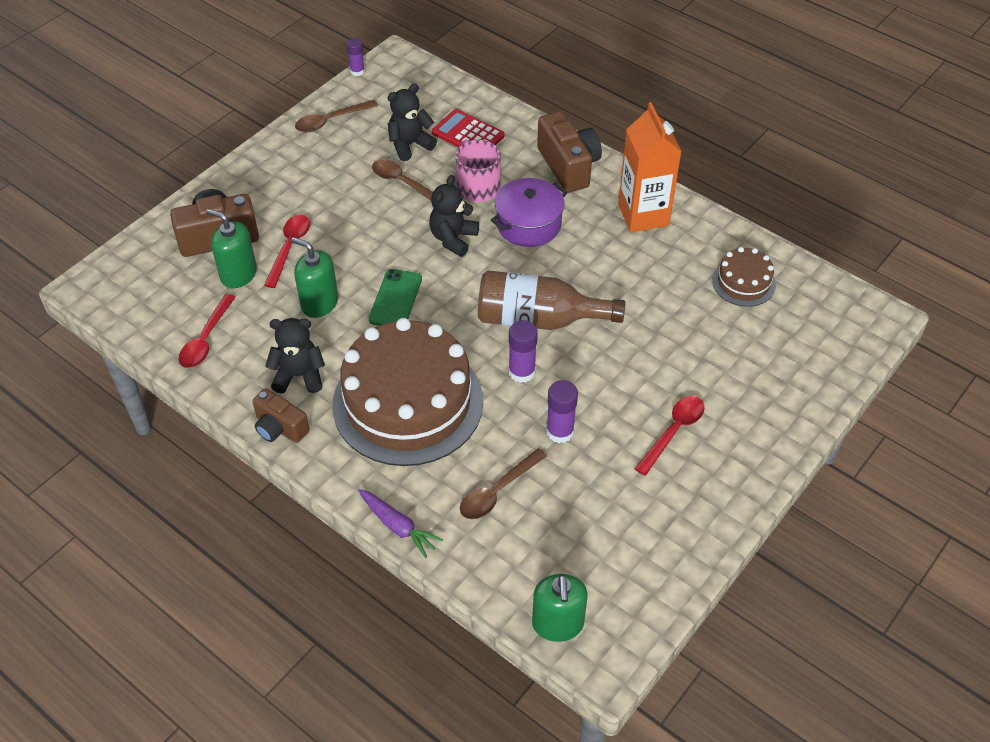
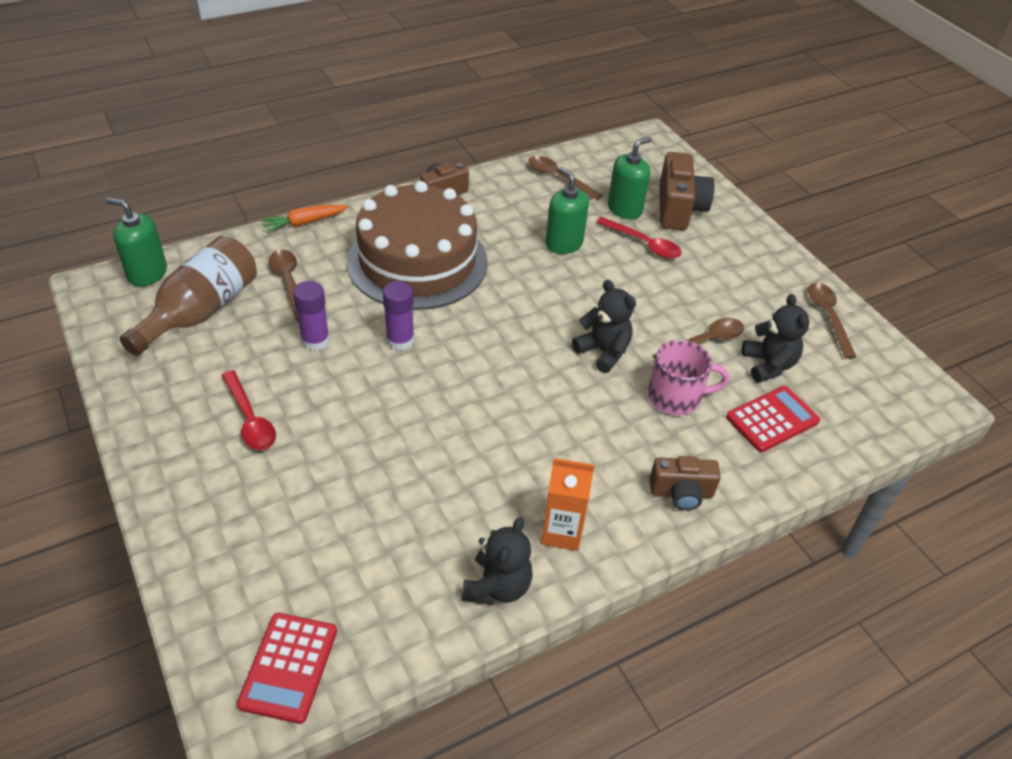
camera: 110 degrees right, 5 degrees down
(206, 339) = (559, 178): red spoon -> brown spoon
(299, 376) = (488, 213): black teddy bear -> black teddy bear (497, 586)
(319, 303) = (564, 243): green soap dispenser -> green soap dispenser turned 90 degrees counterclockwise
(357, 71) = (917, 361): purple glue stick -> none
(395, 299) = (542, 289): green phone -> none
(398, 526) = (304, 223): purple carrot -> orange carrot
(528, 224) = (596, 418): purple pot -> none
(538, 319) = (456, 376): brown bottle -> brown bottle (201, 311)
(568, 166) = (681, 493): brown camera -> brown camera, size x0.63
(643, 215) = (561, 532): orange carton -> orange carton, size x0.67
(743, 282) = (395, 584): brown cake -> none
(836, 309) = (289, 667): none -> red calculator

